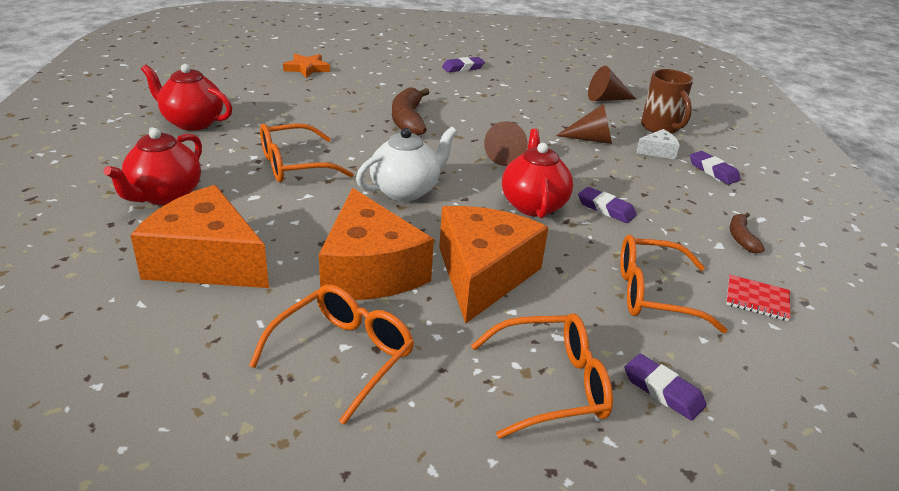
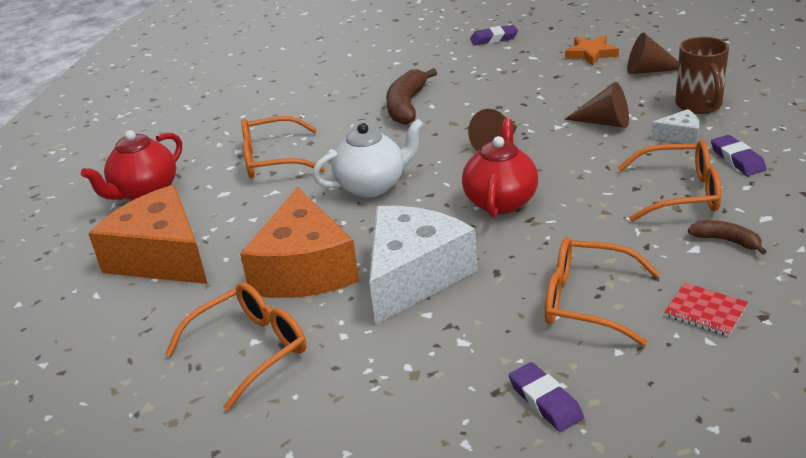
camera: 20 degrees right, 0 degrees up
(192, 122) = (192, 115): red teapot -> none
(307, 68) = (323, 49): orange star -> orange star (591, 53)
(483, 275) = (414, 276): orange cheese -> white cheese
(552, 385) = (434, 388): orange glasses -> orange glasses (680, 193)
(606, 209) = (581, 205): purple eraser -> none
(741, 238) = (726, 241): brown banana -> brown banana turned 105 degrees clockwise

